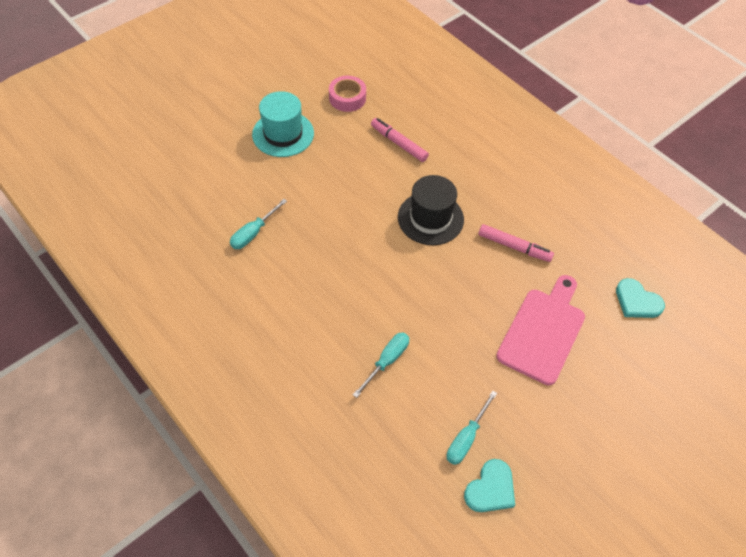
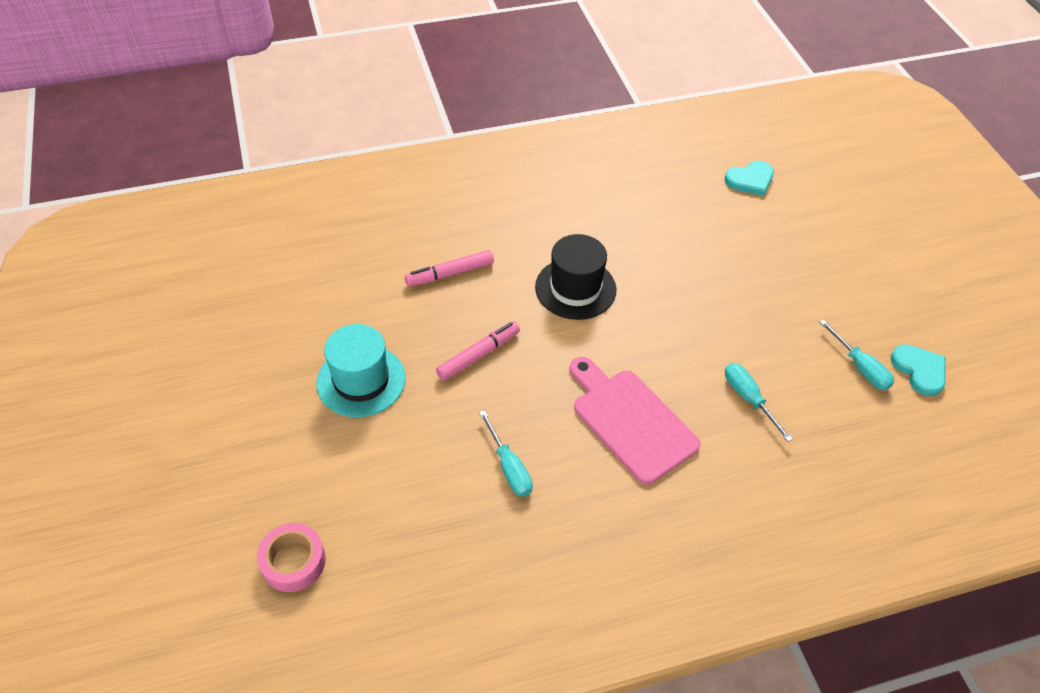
camera: 65 degrees left, 5 degrees down
(347, 98) = (344, 294): pink tape -> pink tape (293, 561)
(514, 247) = (647, 237): pink marker -> pink marker (478, 355)
(543, 331) = (758, 259): pink cutting board -> pink cutting board (630, 421)

